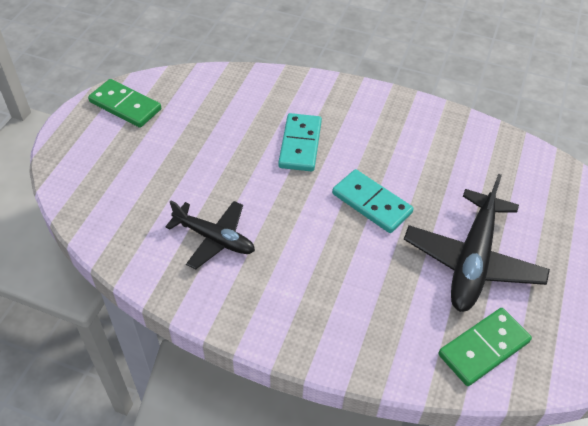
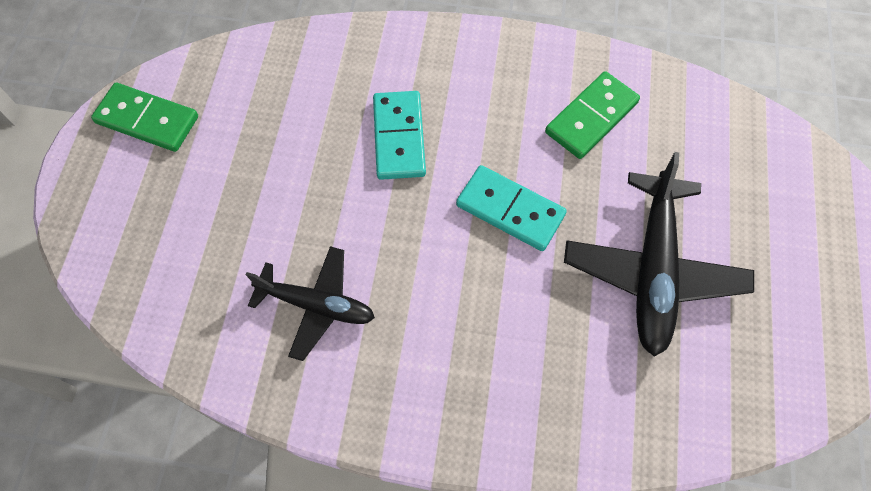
camera: 10 degrees left, 15 degrees up
(484, 348) = (688, 394): green domino -> green domino (591, 117)

